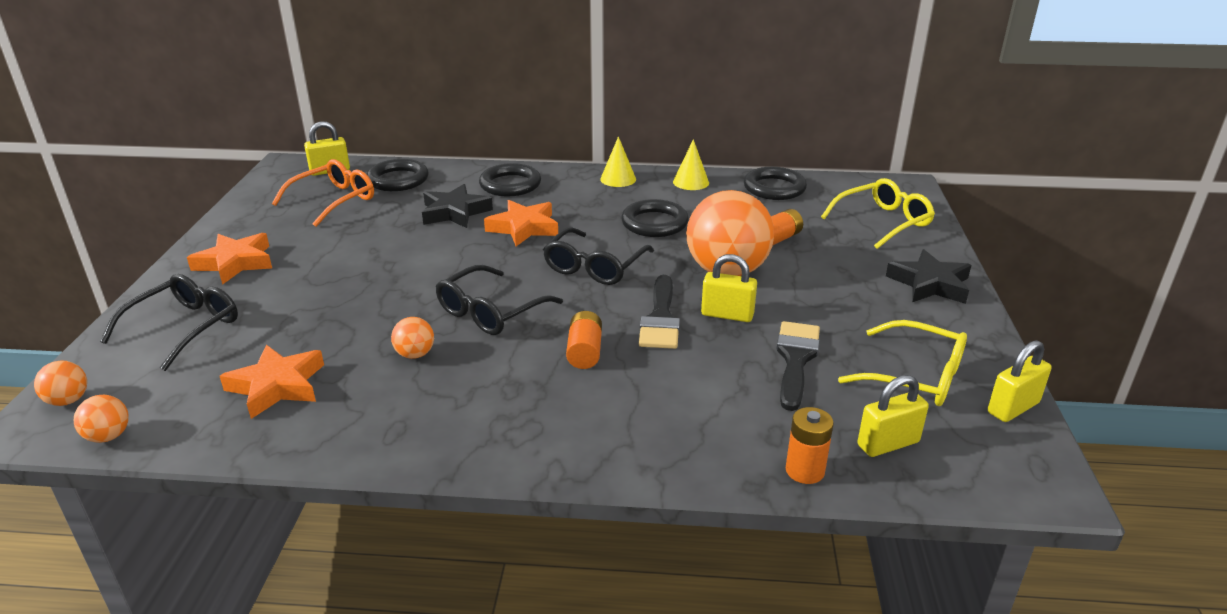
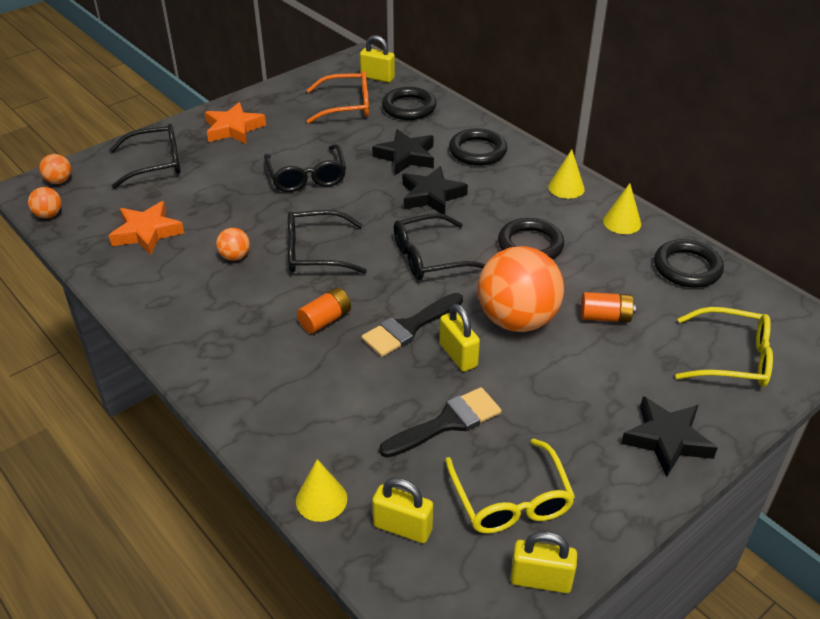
camera: 45 degrees right, 10 degrees up
(383, 264) = (306, 176): none -> black glasses
(523, 228) = (431, 196): orange star -> black star
(804, 471) = (321, 499): orange battery -> yellow cone

